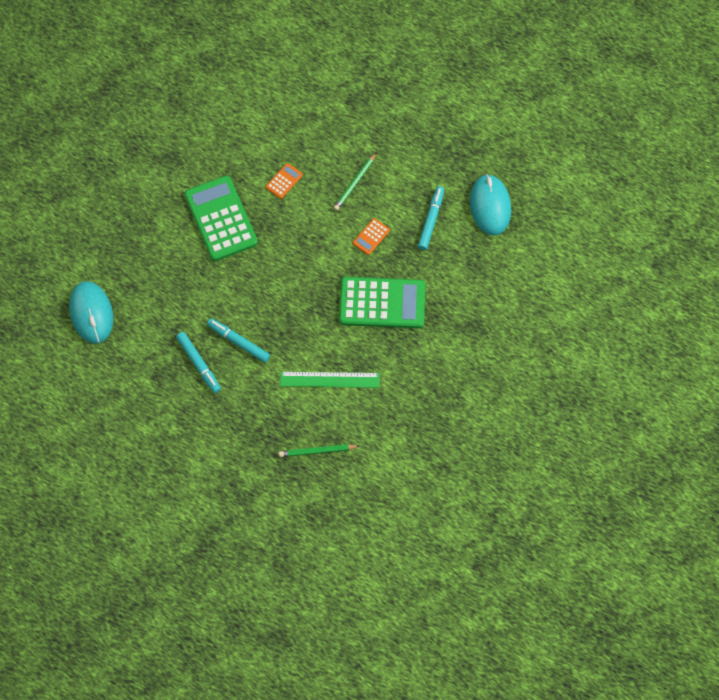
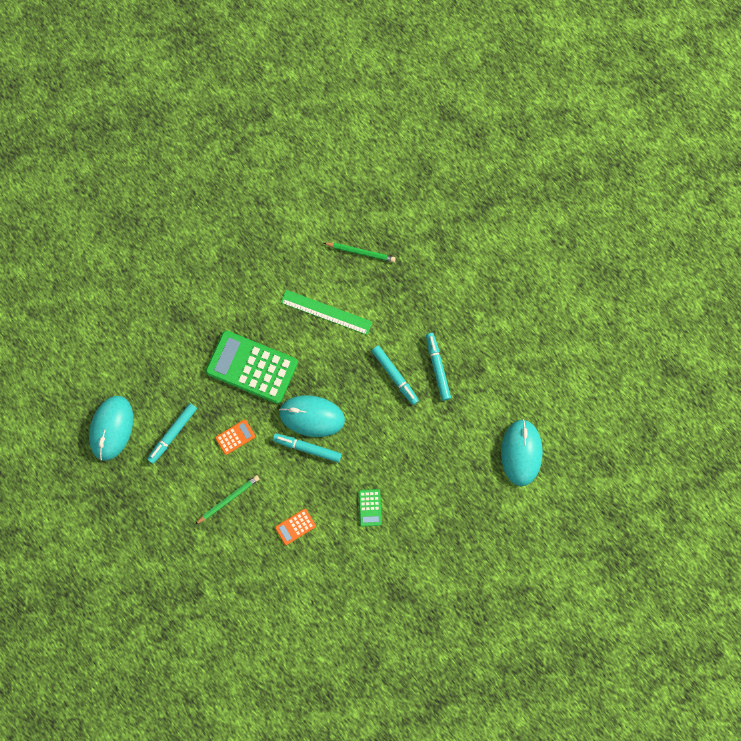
camera: 160 degrees left, 10 degrees up
(221, 219) = (370, 507): green calculator -> green calculator, size x0.43
(299, 250) = (307, 448): none -> turquoise marker
(306, 278) = (312, 416): none -> turquoise mouse

